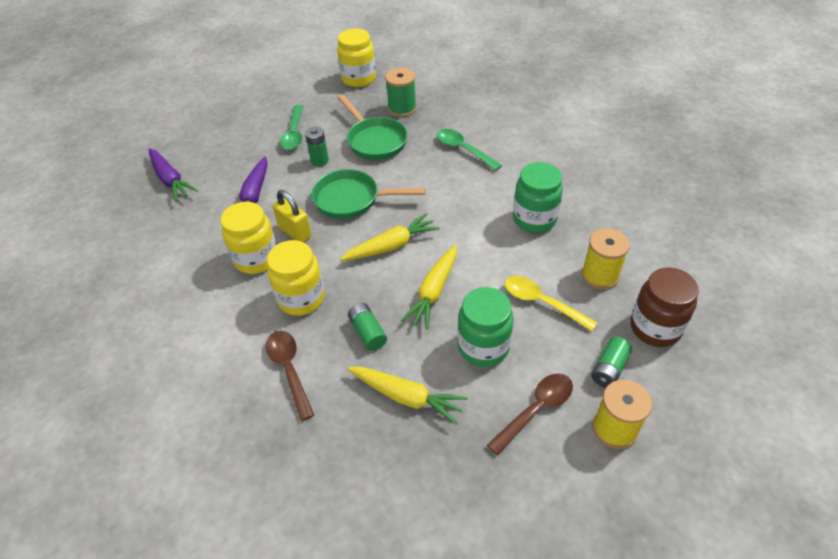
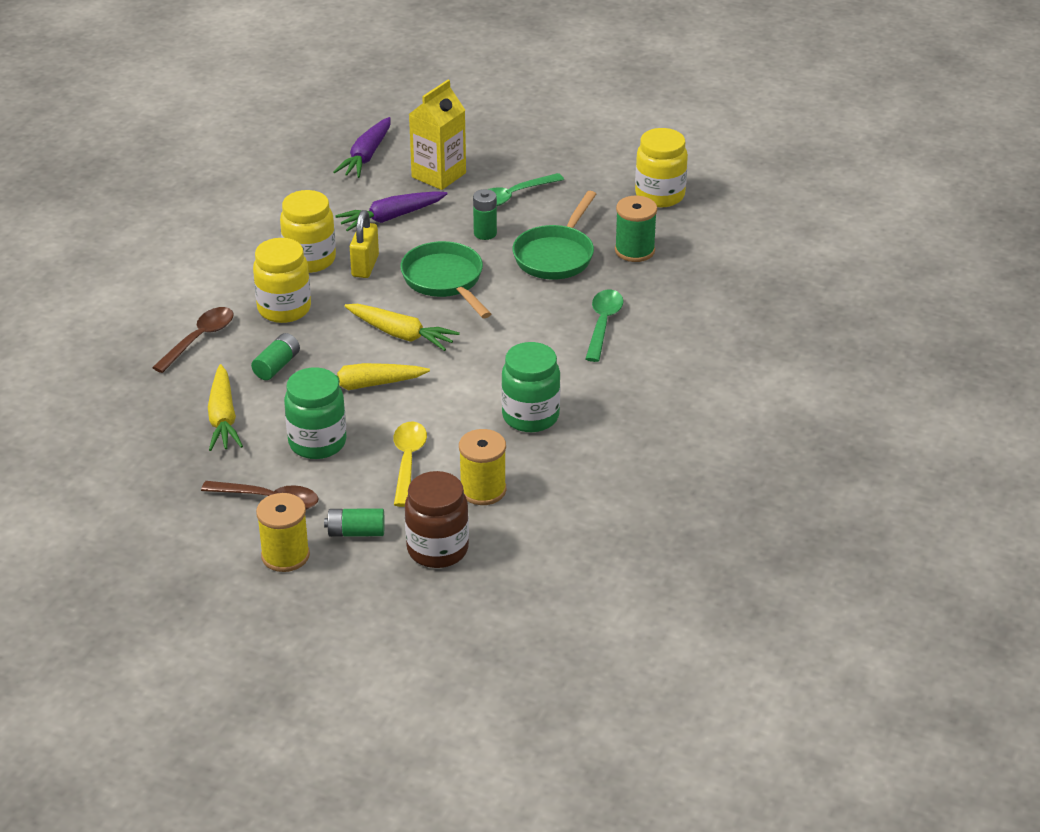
camera: 55 degrees right, 10 degrees down
(233, 155) = (438, 175): none -> yellow carton

